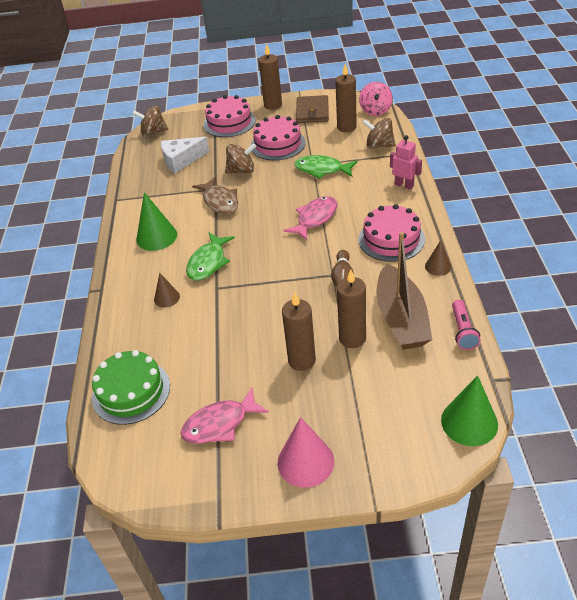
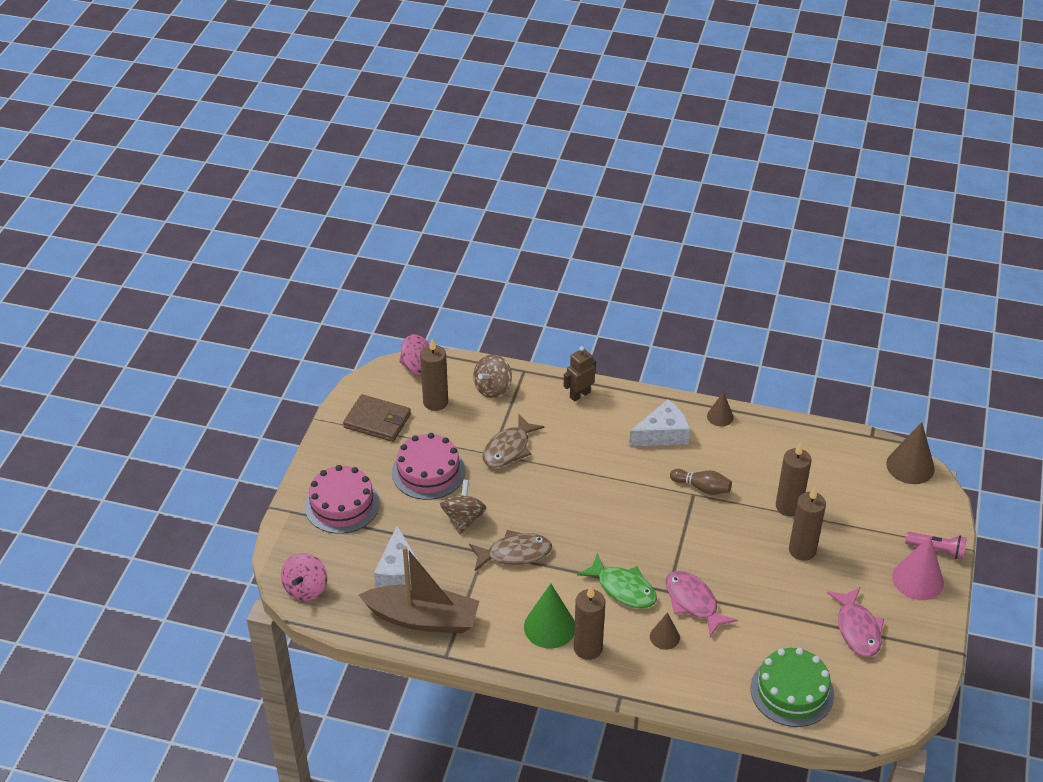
camera: 75 degrees left, 0 degrees up
(153, 132) = (306, 589): brown spinning top -> pink spinning top
(273, 105) = (332, 452): brown candle -> brown candle (588, 648)
(315, 218) = (596, 480): pink fish -> pink fish (693, 602)
(322, 170) = (509, 449): green fish -> brown fish
(391, 239) = (662, 434): pink cake -> white cheese
(401, 318) = (777, 465): brown boat -> brown boat (422, 618)
(404, 185) = (579, 395): pink robot -> brown robot
(463, 331) = (810, 432): pink flashlight -> pink flashlight (936, 550)
(469, 422) = (910, 466): green cone -> brown cone

